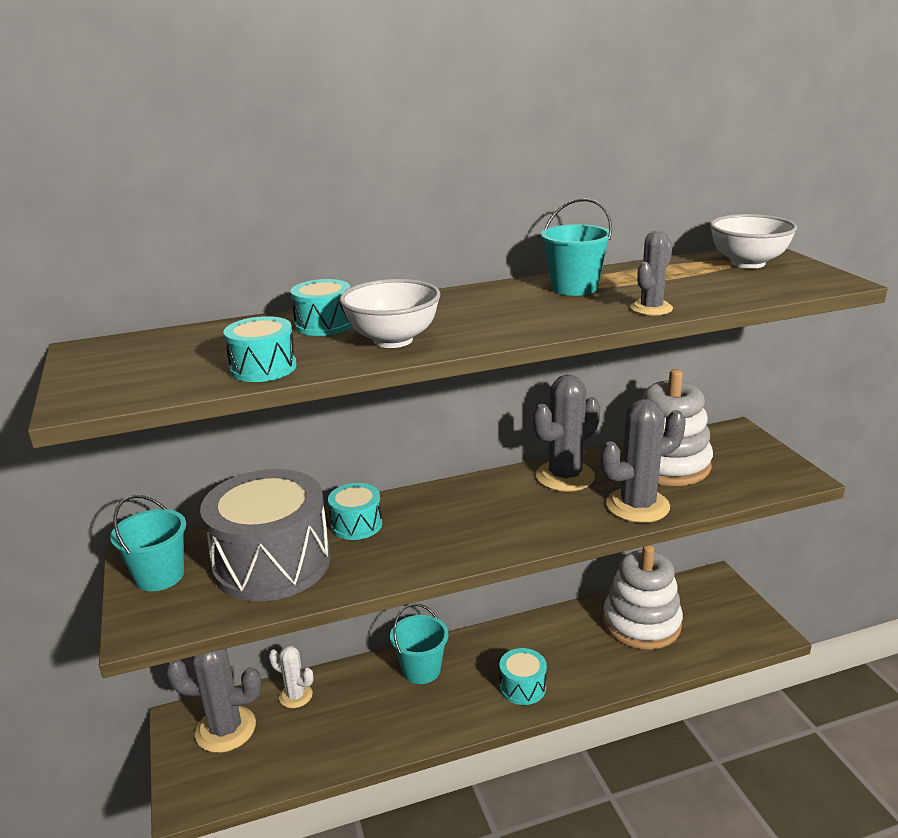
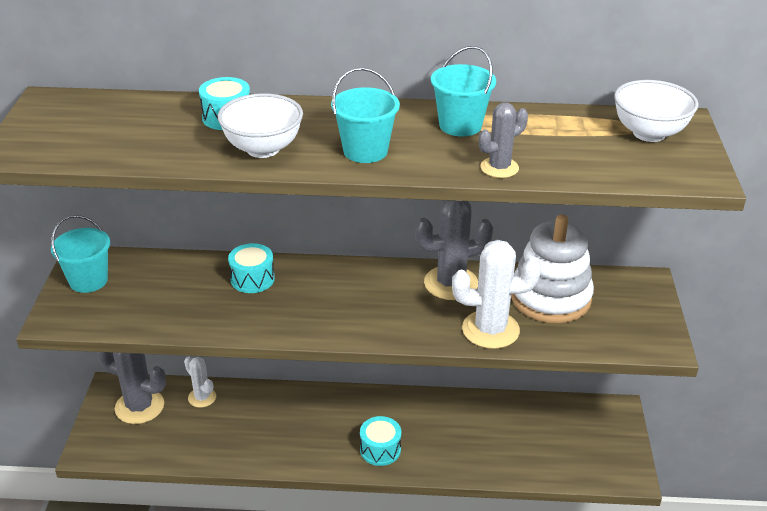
camera: 20 degrees right, 10 degrees up
(263, 368) = (149, 153): turquoise drum -> none
(272, 563) = (171, 294): grey drum -> none
(421, 670) = (308, 408): turquoise bucket -> turquoise bucket (365, 151)
(637, 506) = (490, 330): grey cactus -> white cactus
(641, 623) = (518, 429): white stacking toy -> none

